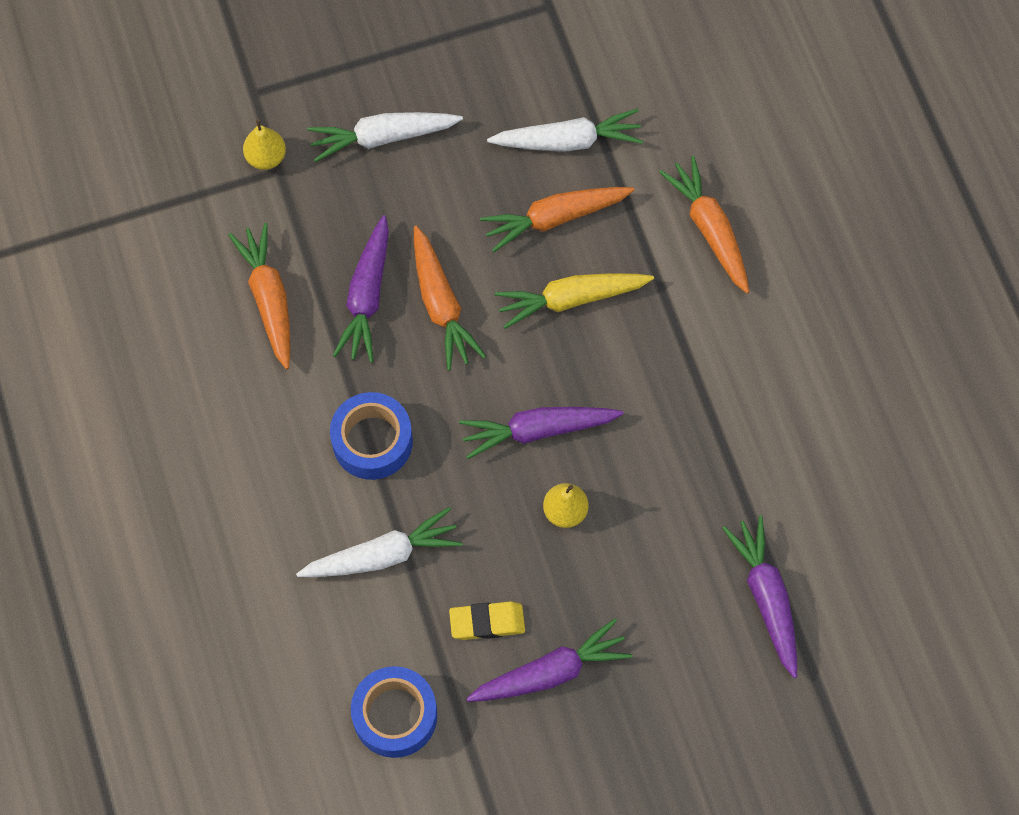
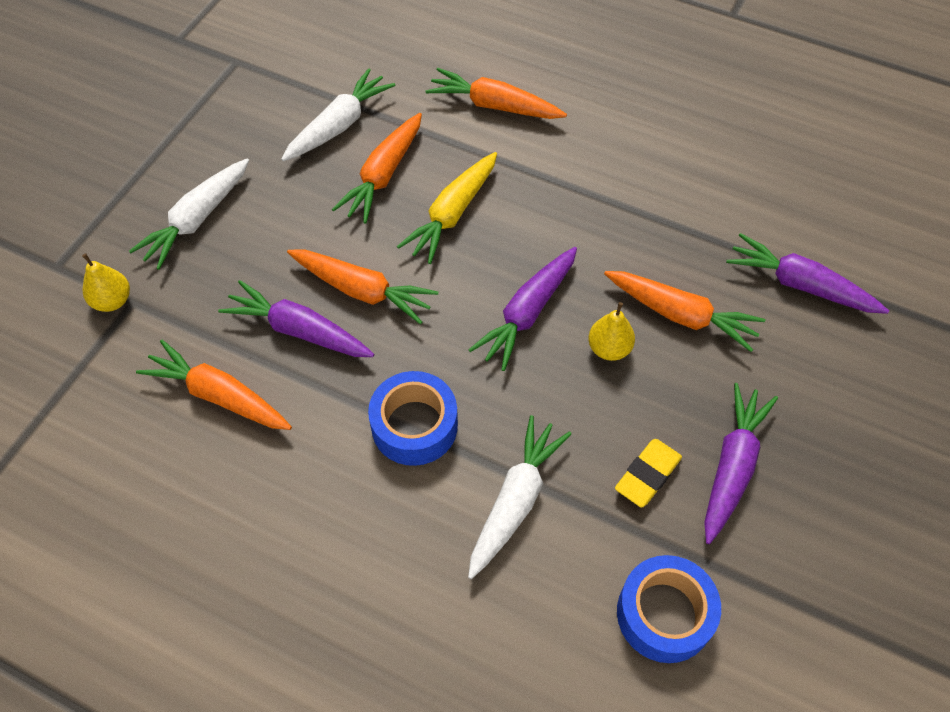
camera: 45 degrees left, 10 degrees down
(367, 297) = (299, 330): purple carrot -> purple carrot turned 150 degrees clockwise
(647, 536) = (681, 315): none -> orange carrot

